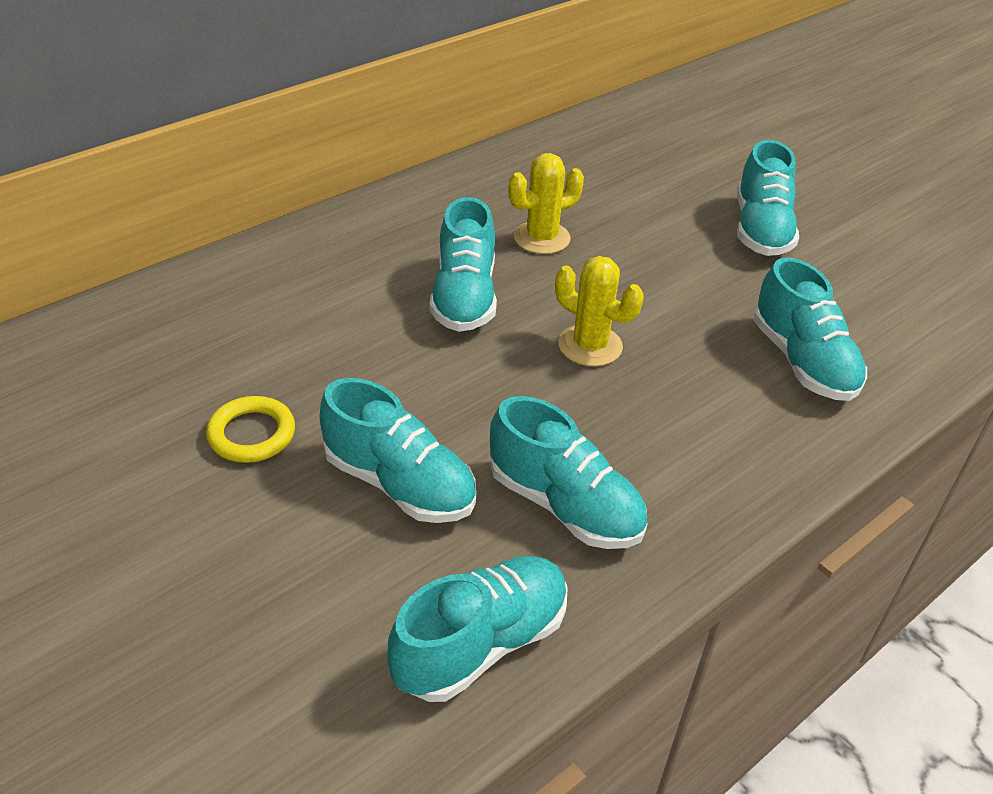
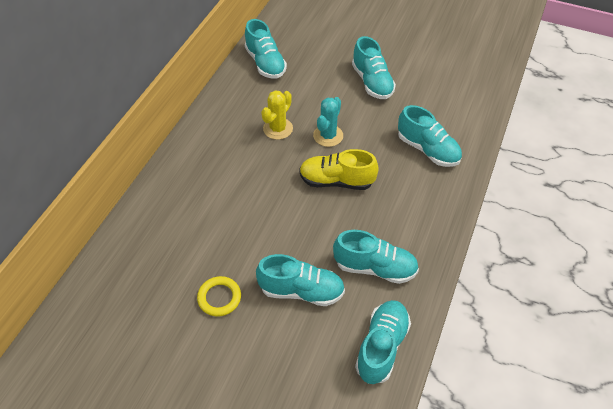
camera: 25 degrees left, 10 degrees up
(464, 297) = (264, 179): turquoise shoe -> turquoise shoe (265, 63)
(590, 346) = (336, 181): yellow cactus -> yellow shoe
(623, 276) = (328, 136): none -> turquoise cactus

